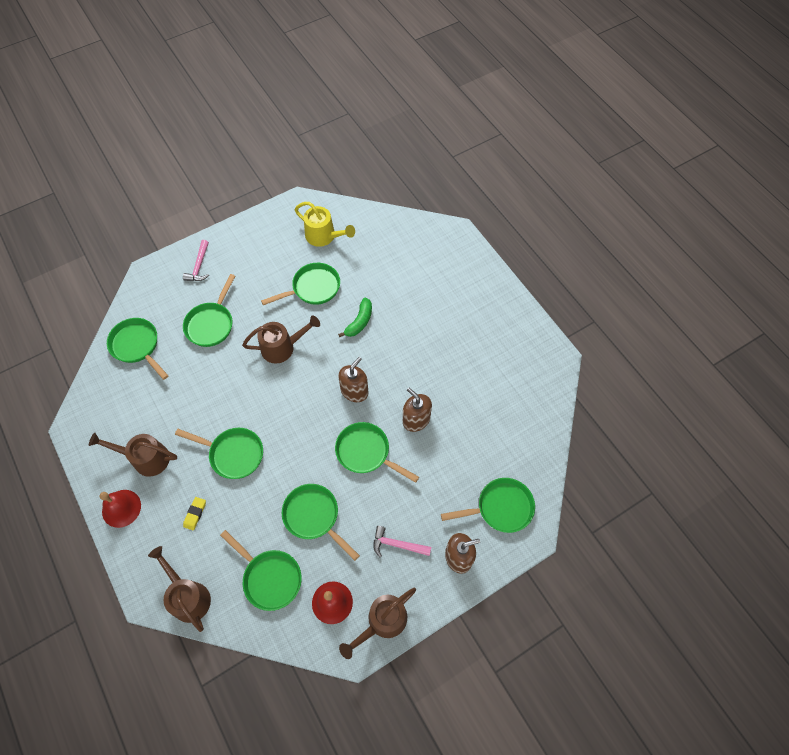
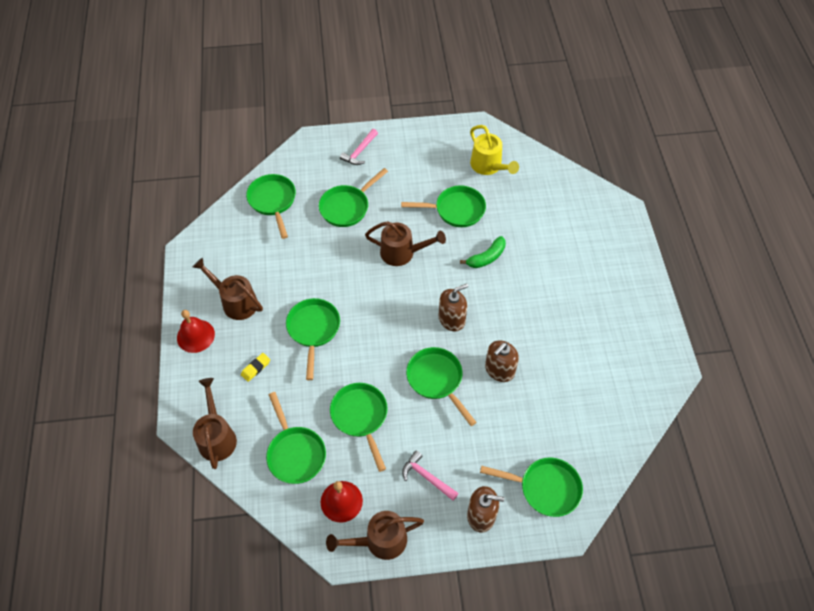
camera: 25 degrees right, 5 degrees down
(233, 454) = (313, 330): green pan -> green pan turned 135 degrees counterclockwise
(416, 419) = (499, 370): brown soap dispenser -> brown soap dispenser turned 120 degrees counterclockwise

